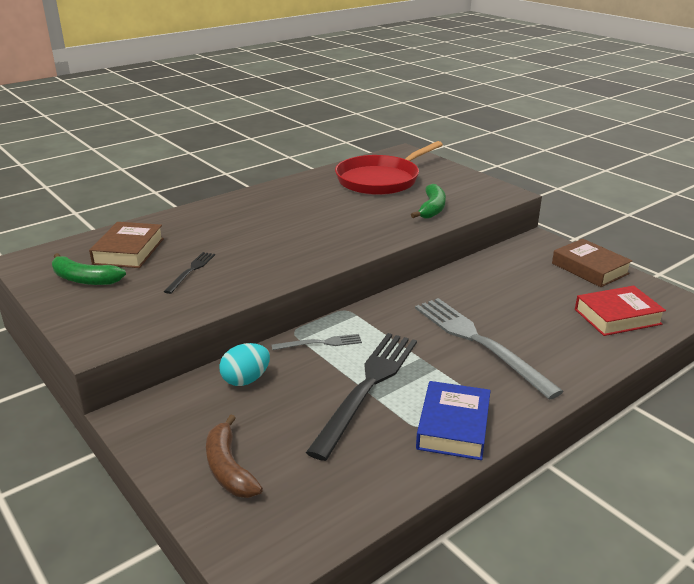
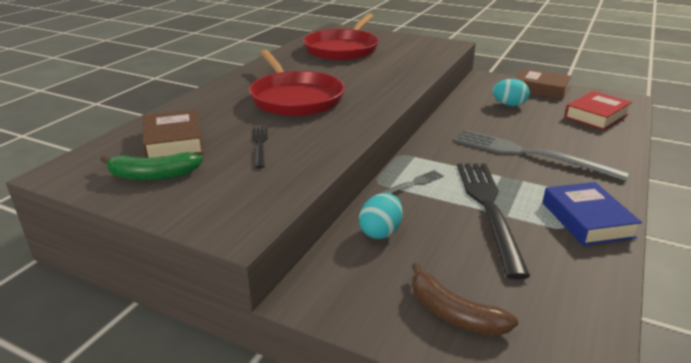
camera: 25 degrees left, 0 degrees up
(272, 229) = (295, 98): none -> red pan
(432, 209) = (409, 62): green banana -> none
(526, 280) = (509, 105): none -> turquoise egg

